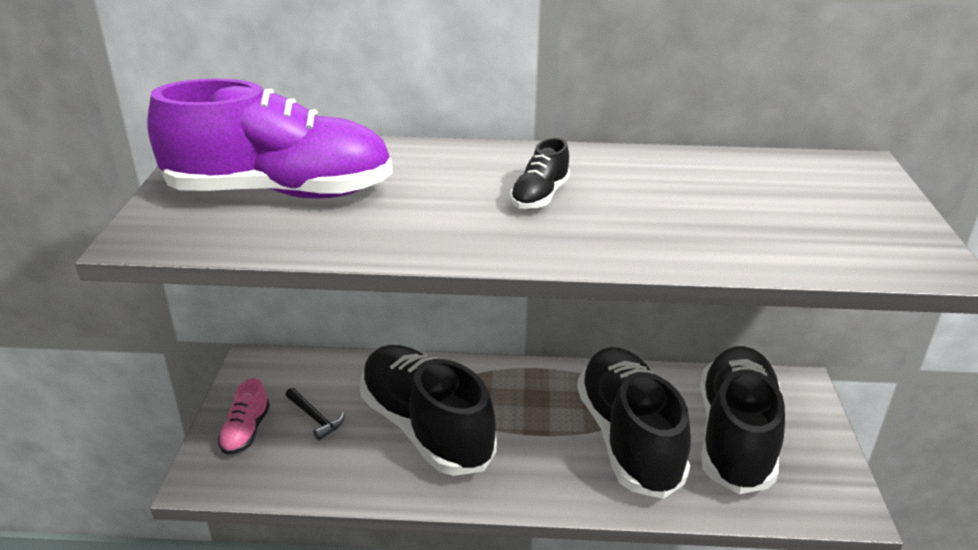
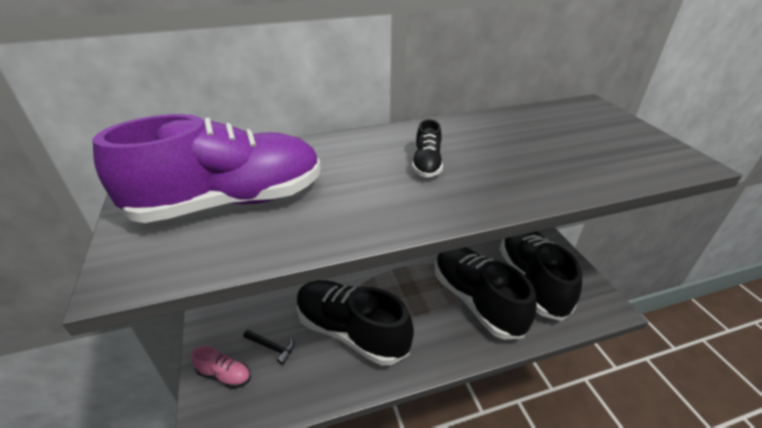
camera: 20 degrees left, 5 degrees up
(246, 431) = (224, 375): pink shoe -> pink shoe turned 60 degrees counterclockwise

